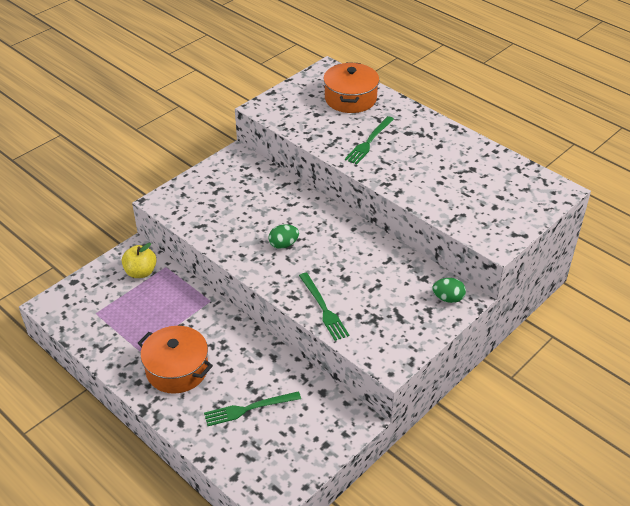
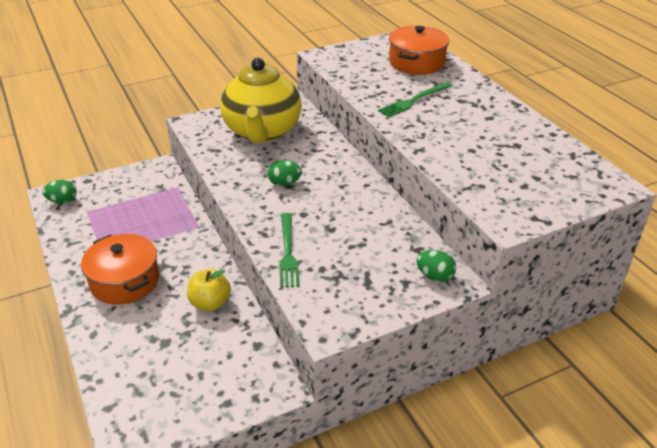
camera: 20 degrees right, 5 degrees down
(65, 309) = (63, 201): none -> green egg
(141, 272) = (151, 186): yellow apple -> yellow apple (210, 303)
(233, 196) = (262, 132): none -> yellow teapot
(249, 409) = (169, 340): green fork -> none

